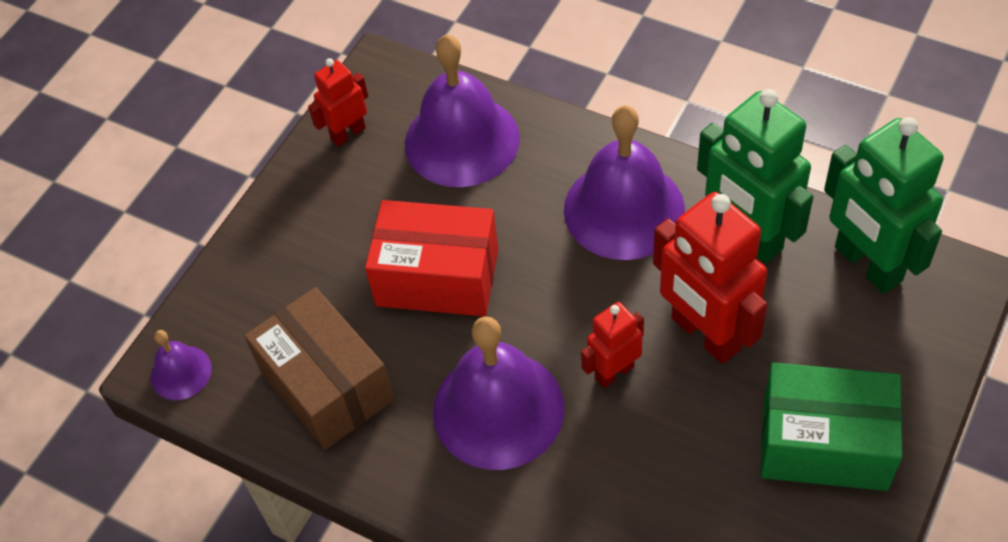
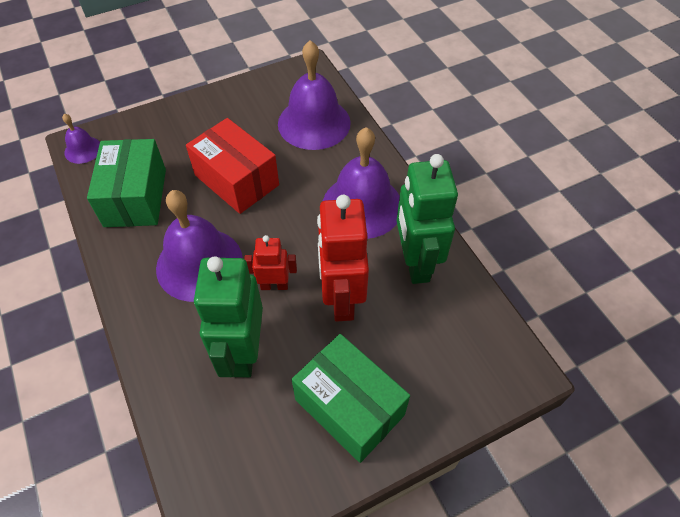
camera: 30 degrees right, 0 degrees up
(326, 385) = (135, 197): brown box -> green box
(348, 133) = (264, 88): red robot -> none
(867, 264) = (472, 323): green robot -> green robot (243, 352)

